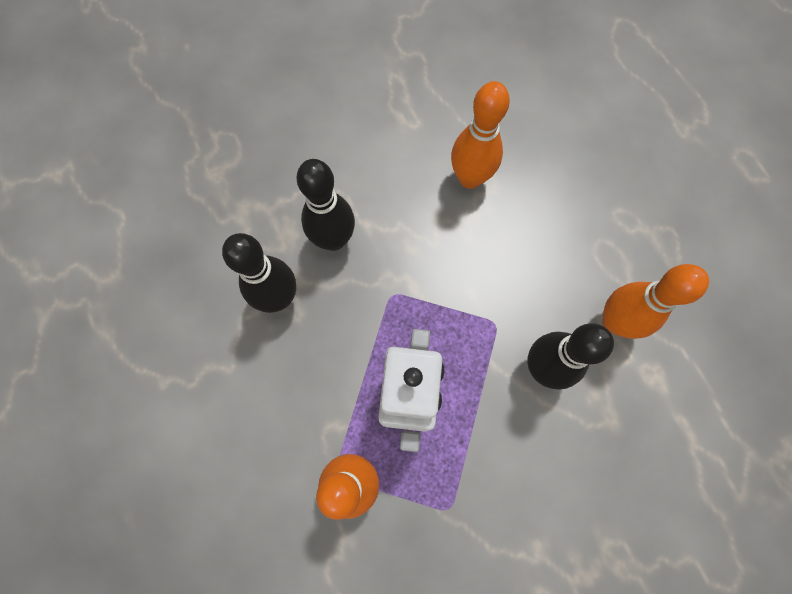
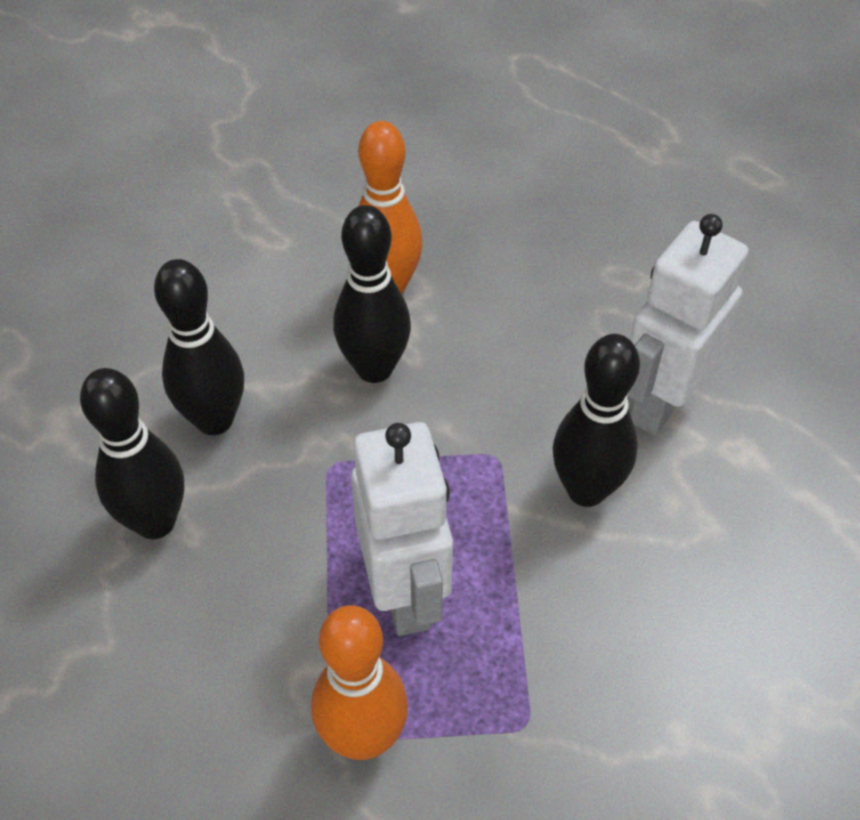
camera: 20 degrees left, 20 degrees down
(441, 235) = (374, 368): none -> black bowling pin
(614, 322) = (660, 402): orange bowling pin -> white robot

